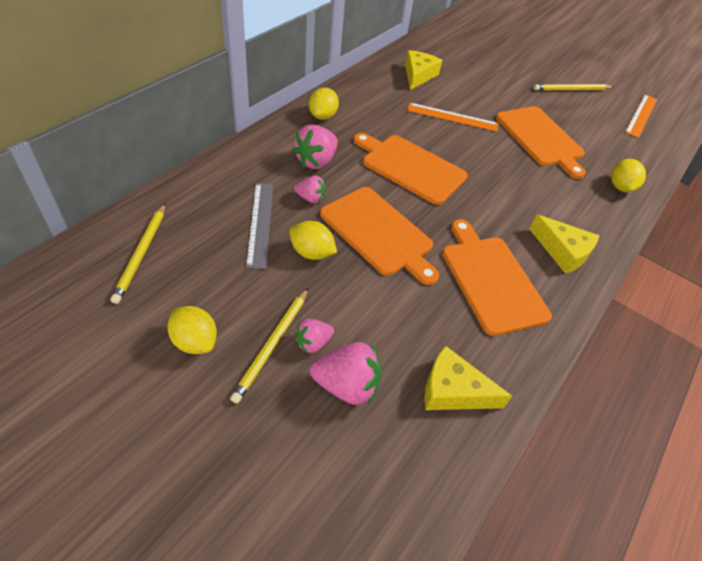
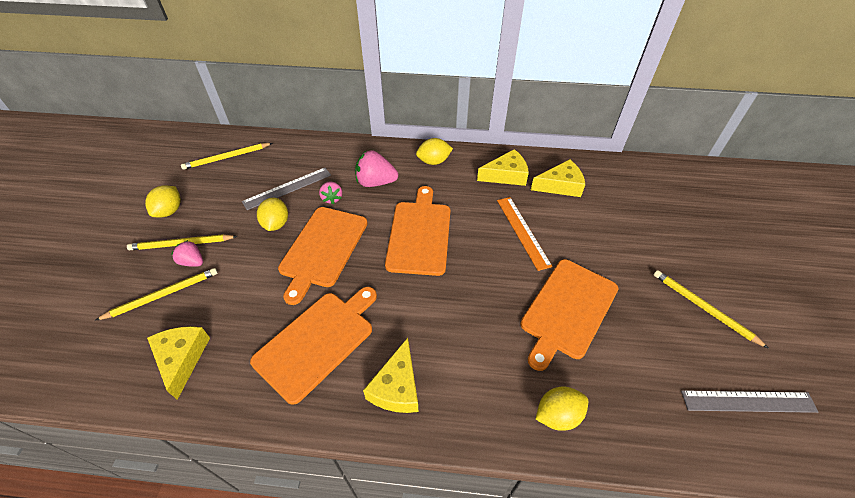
camera: 65 degrees right, 0 degrees up
(346, 385) = (163, 295): pink strawberry -> yellow pencil
(381, 91) = (506, 175): none -> yellow cheese
(641, 115) = (748, 401): orange ruler -> grey ruler

